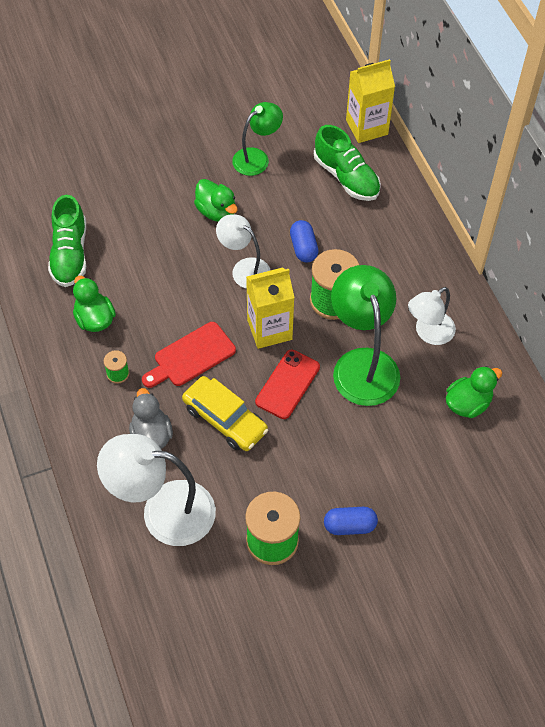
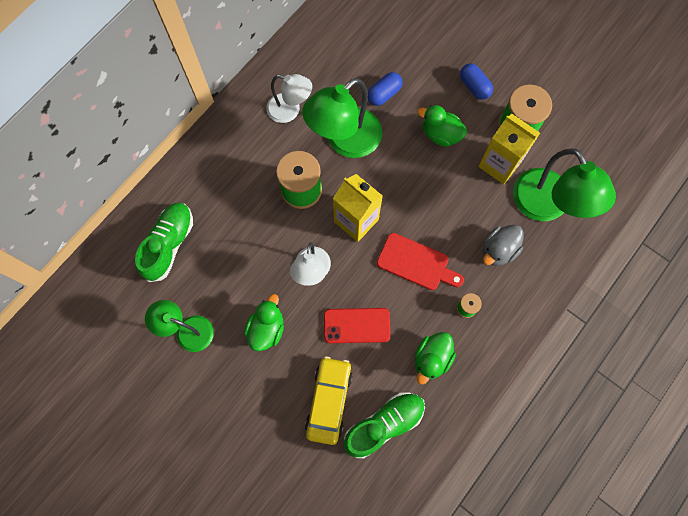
camera: 120 degrees left, 15 degrees up
(163, 511) = (547, 206): white lamp -> green lamp
(225, 419) = (451, 207): yellow car -> yellow car (329, 401)
(287, 384) = (395, 181): red phone -> red phone (357, 325)
(303, 248) = (263, 238): blue capsule -> blue capsule (384, 94)
(367, 127) = (101, 257): yellow carton -> yellow carton (499, 164)
(468, 403) = (334, 59): green duck -> green duck (440, 134)

